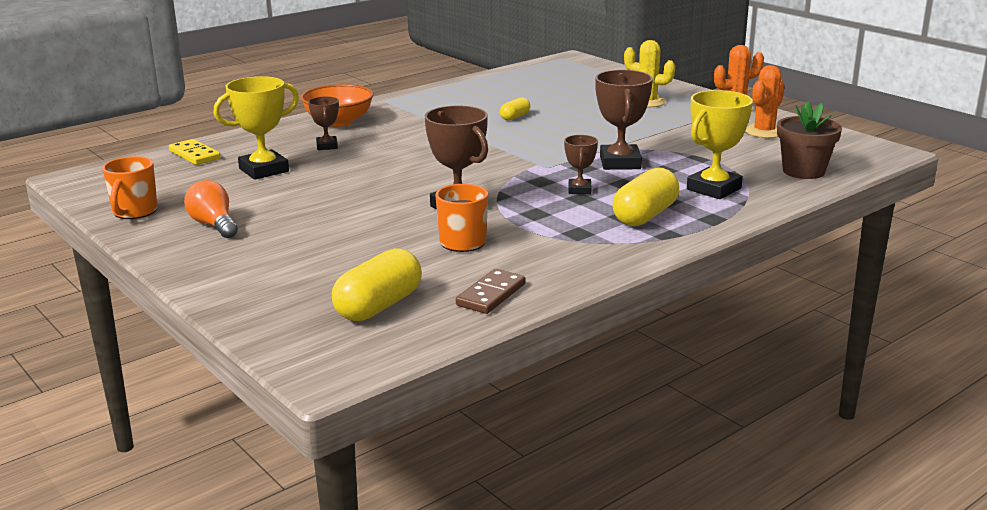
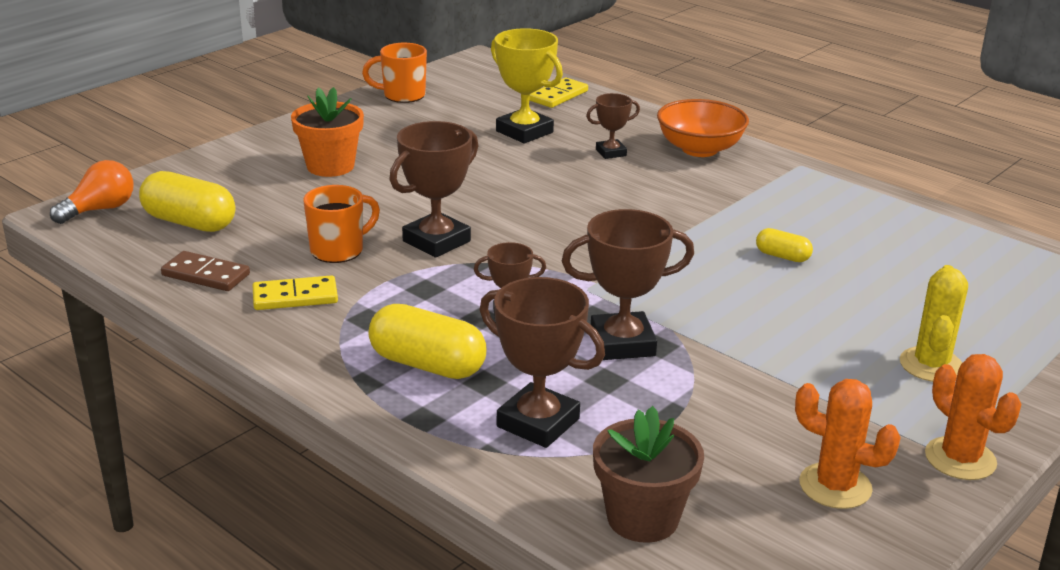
camera: 80 degrees right, 5 degrees up
(214, 225) = (375, 130): orange light bulb -> orange light bulb (100, 210)
(285, 244) = (330, 166): none -> orange flower pot
(539, 258) = (295, 297): none -> yellow domino
(714, 189) = (538, 423): yellow trophy -> brown trophy

